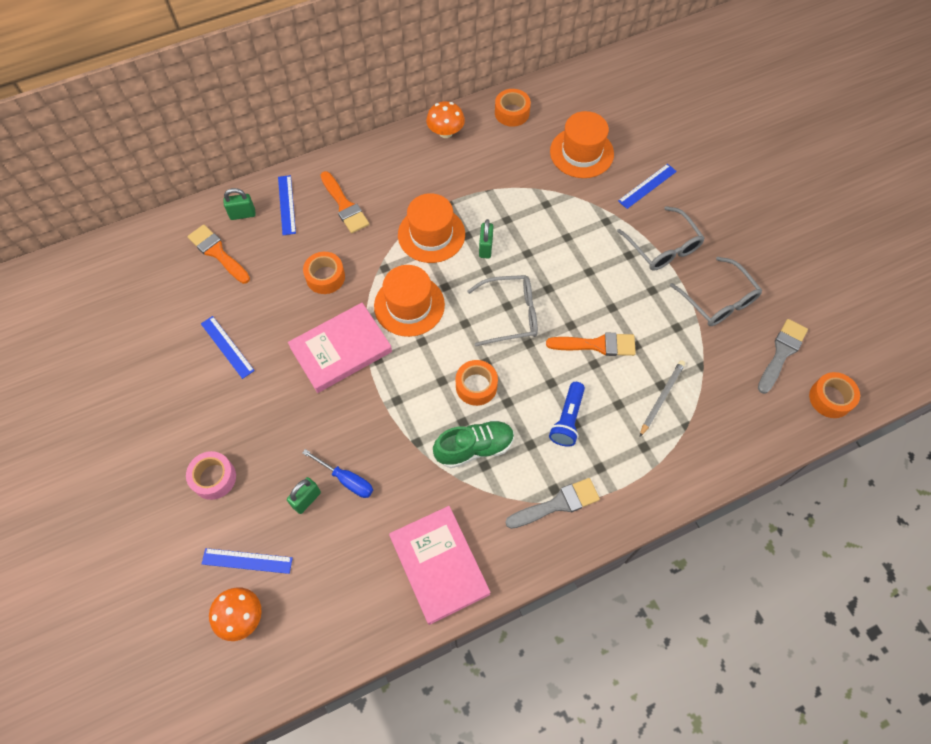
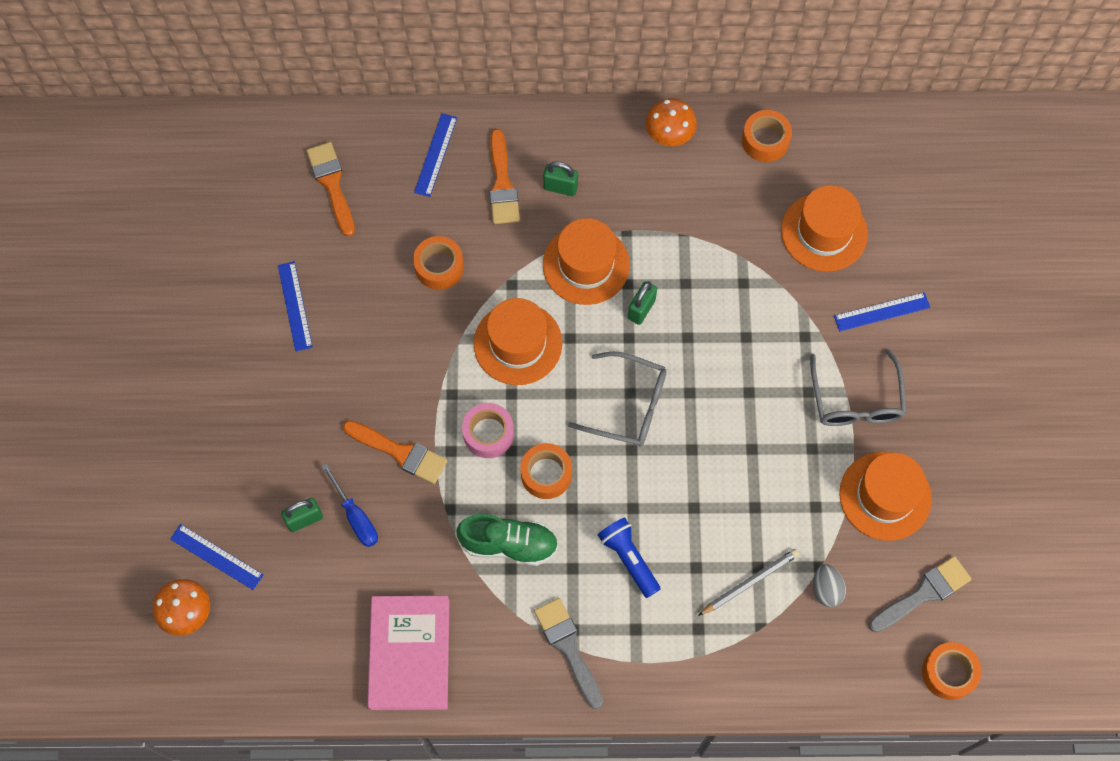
camera: 25 degrees right, 5 degrees up
(214, 478) = (219, 451): pink tape -> pink tape (488, 434)
(242, 214) = (380, 146): green padlock -> green padlock (560, 187)
(341, 349) = (417, 364): pink book -> none
(557, 504) = (568, 647): grey brush -> grey brush turned 120 degrees counterclockwise
(567, 419) = (628, 559): blue flashlight -> blue flashlight turned 105 degrees clockwise
(597, 345) = (709, 486): orange brush -> orange brush (400, 452)
(716, 379) = (826, 589): none -> grey egg
(718, 300) = (885, 496): grey glasses -> orange hat

